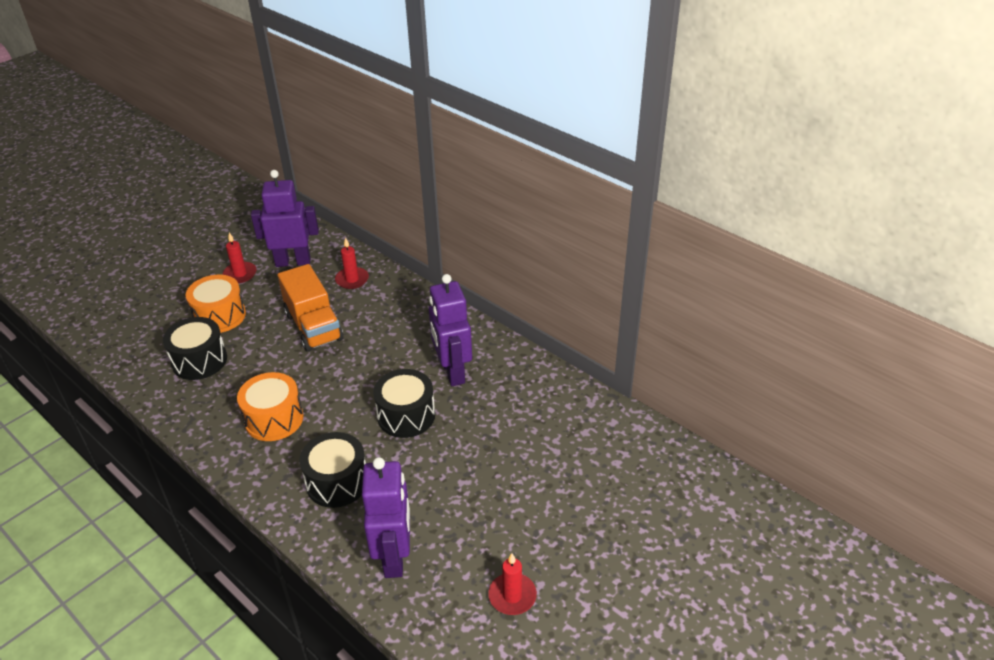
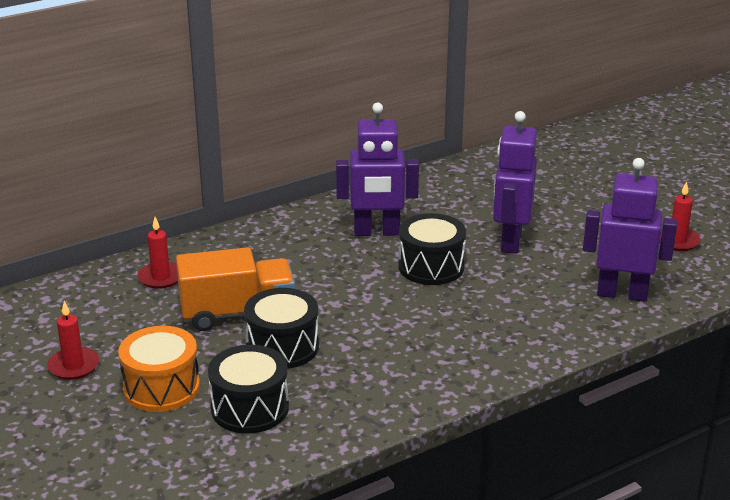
camera: 75 degrees left, 10 degrees down
(274, 419) = (395, 353): orange drum -> none
(293, 262) = (82, 319): purple robot -> purple robot (510, 241)
(337, 482) = (513, 318): black drum -> black drum (282, 347)

